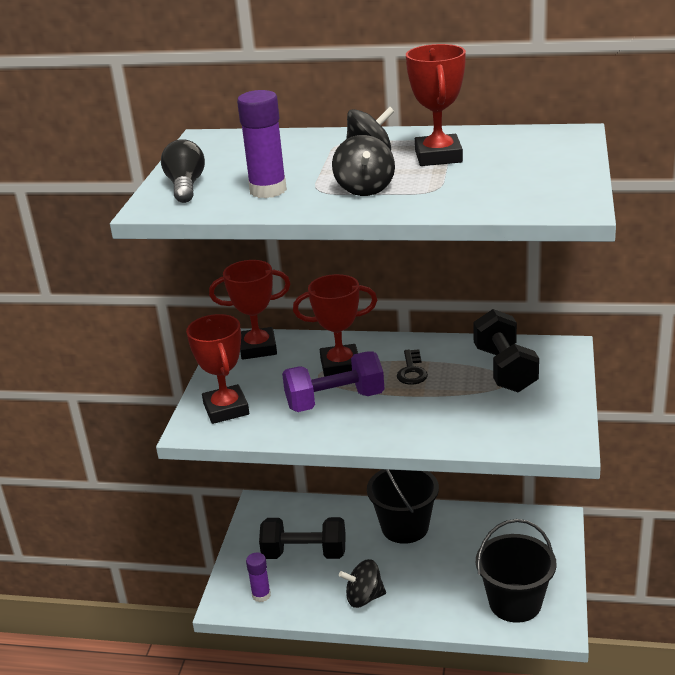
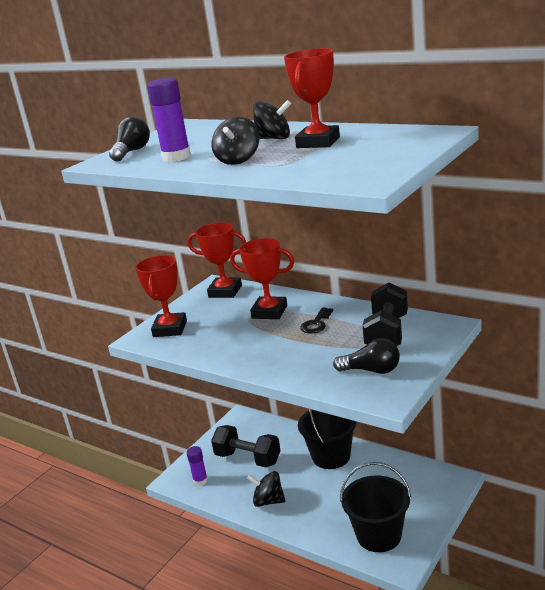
camera: 25 degrees right, 5 degrees down
(335, 401) = (244, 336): purple dumbbell -> none
(522, 415) = (371, 370): none -> black light bulb

